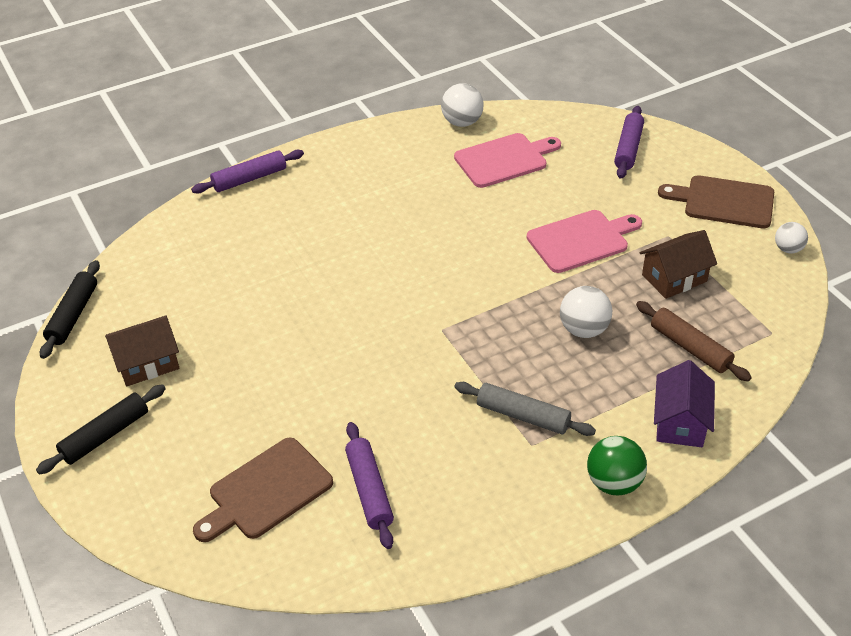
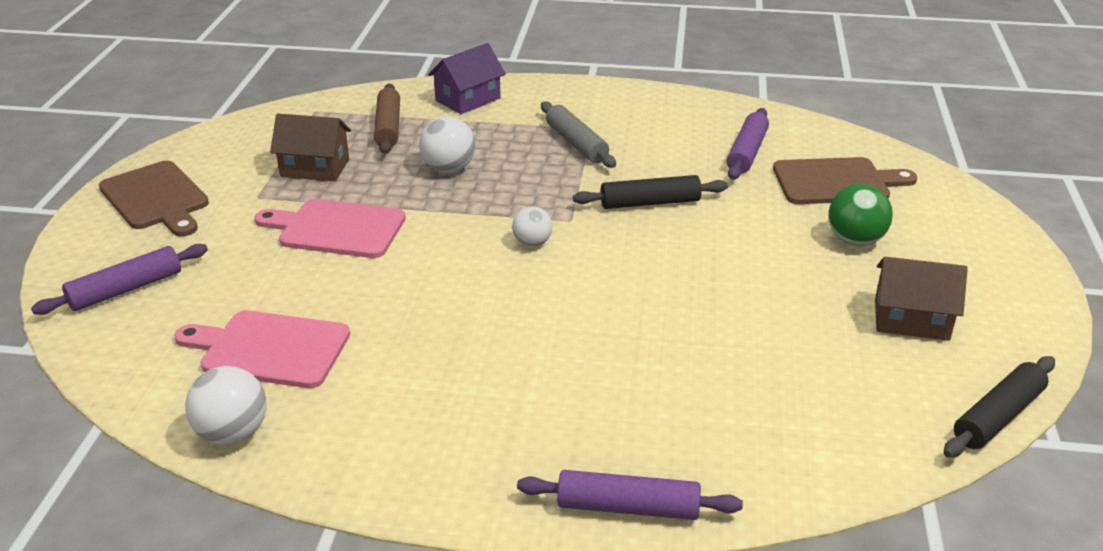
camera: 145 degrees left, 10 degrees down
(105, 435) = (982, 275): black rolling pin -> black rolling pin (650, 203)
(614, 483) = (560, 93): green ball -> green ball (855, 240)
(788, 249) = (190, 146): white ball -> white ball (532, 243)

